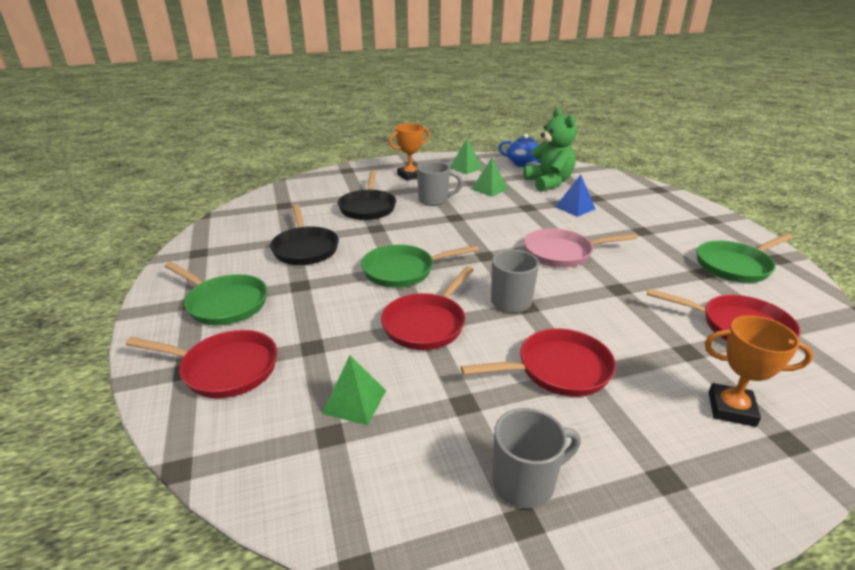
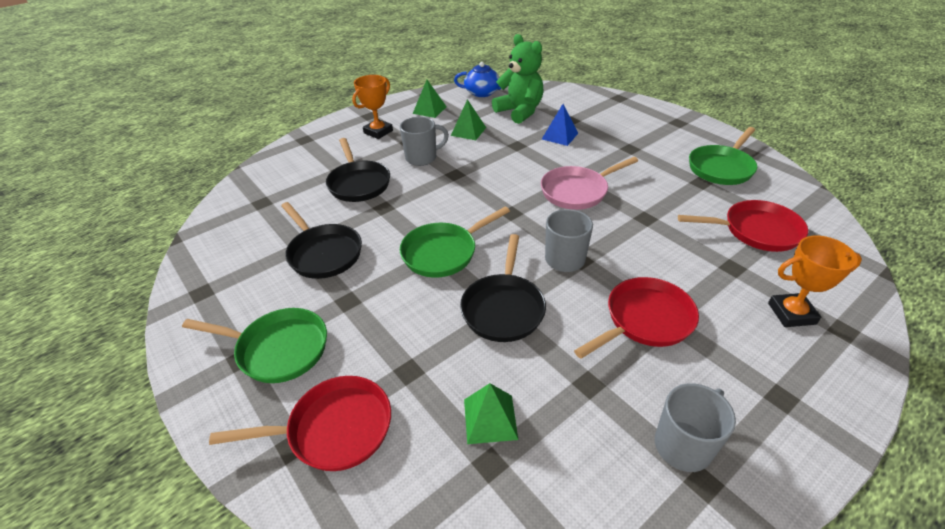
camera: 20 degrees left, 10 degrees up
(426, 324) = (503, 308): red pan -> black pan

